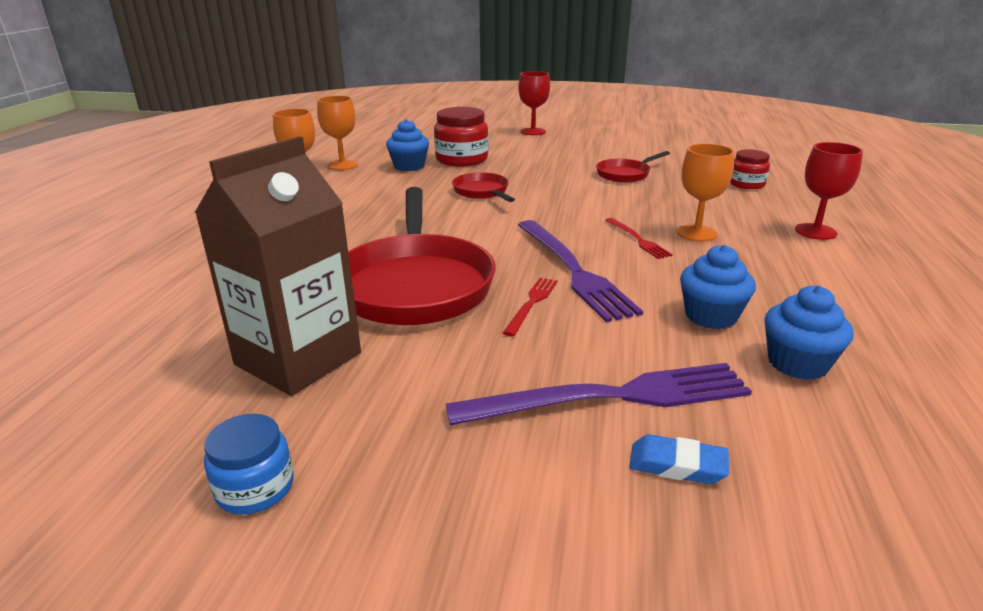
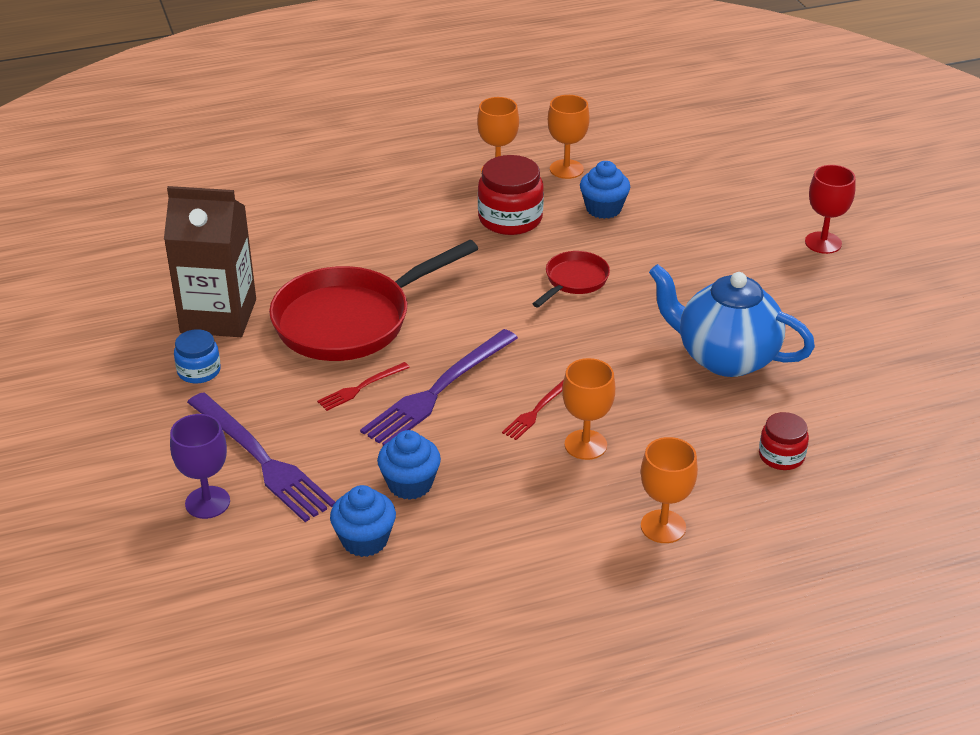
camera: 60 degrees right, 10 degrees up
(255, 488) = (102, 360): blue jar -> blue jar (199, 371)
(462, 159) = (659, 232): red jar -> red jar (510, 219)
(531, 304) = (361, 387): red fork -> red fork turned 150 degrees clockwise
(625, 174) = (725, 357): red pan -> blue teapot
(677, 465) = (207, 502): blue eraser -> purple goblet
(815, 231) = (663, 526): red goblet -> orange goblet

